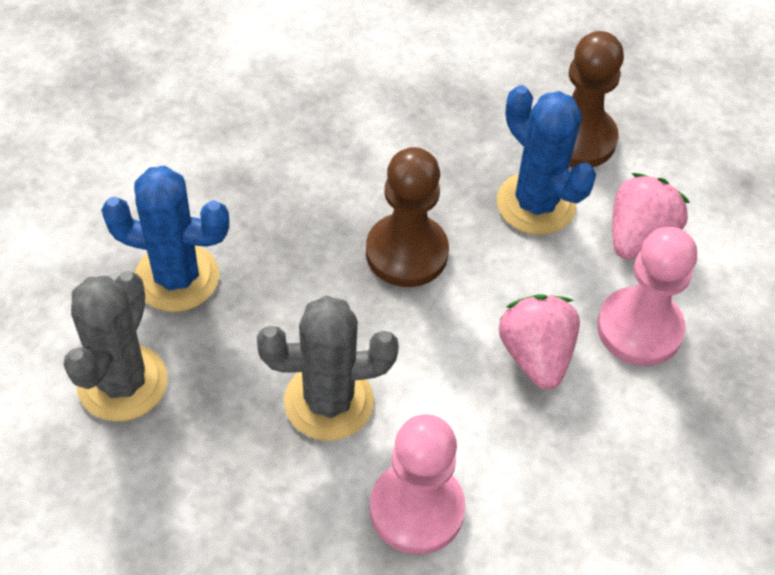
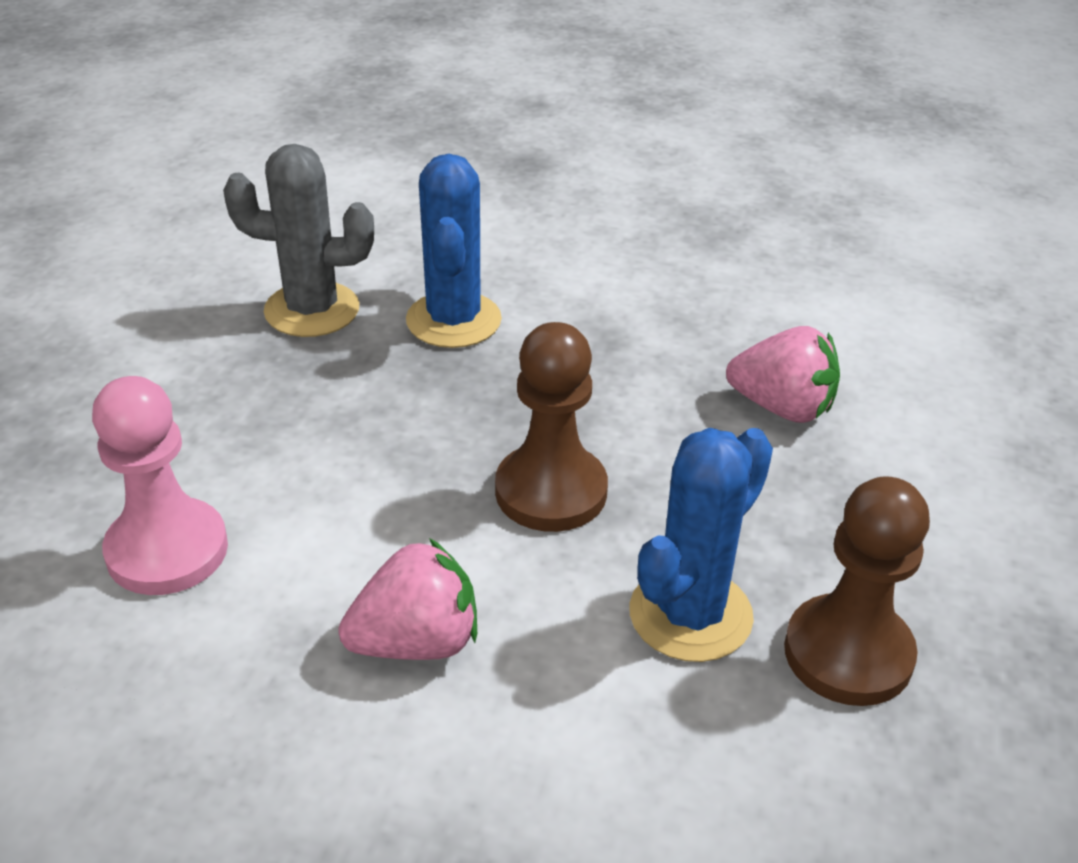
camera: 80 degrees right, 15 degrees down
(329, 401) = (310, 456): grey cactus -> none
(638, 237) = (679, 752): pink strawberry -> pink strawberry (782, 407)
(639, 328) = (494, 766): pink pawn -> none

